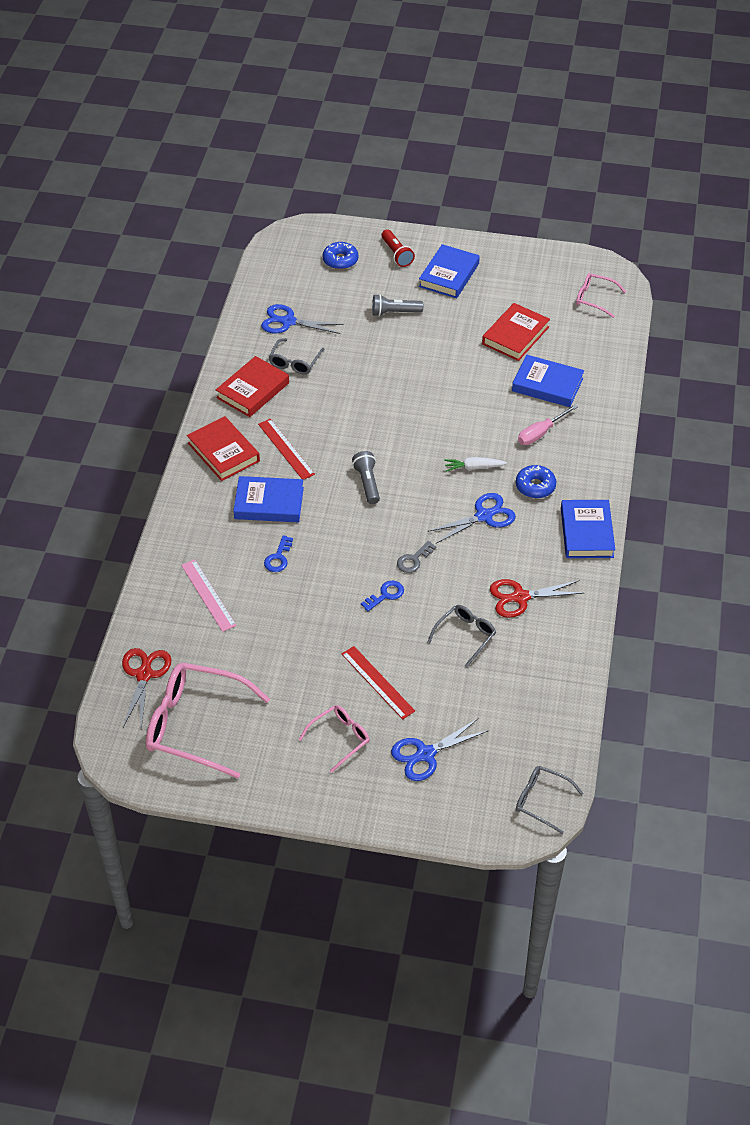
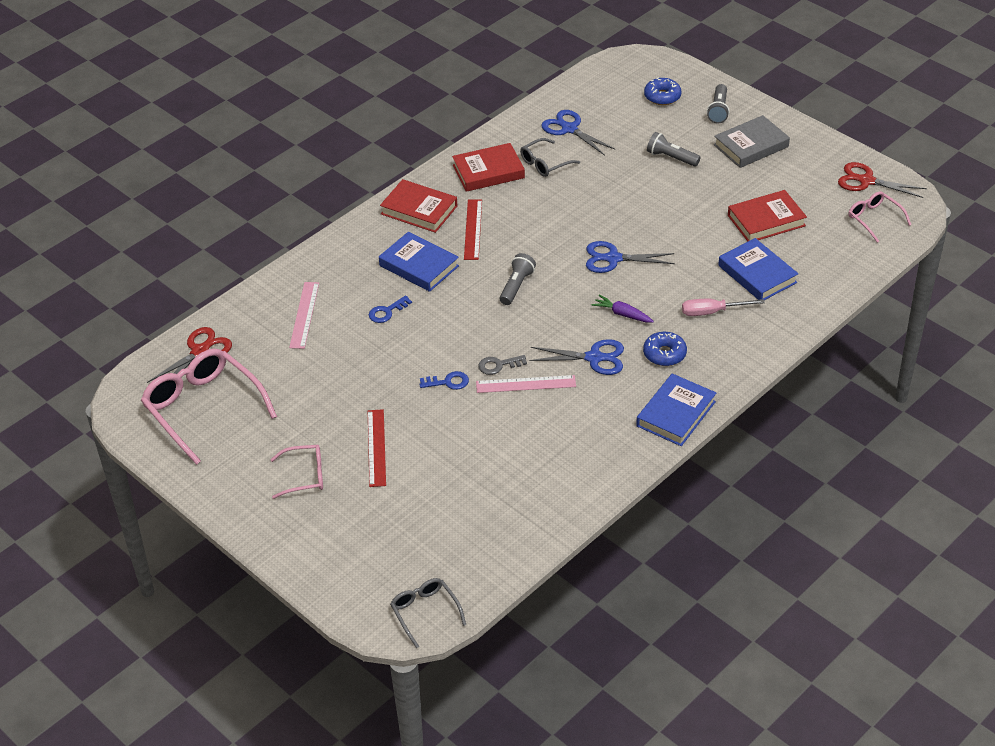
camera: 35 degrees right, 5 degrees down
(223, 452) = (419, 210): red book -> red book turned 60 degrees counterclockwise
(396, 254) = (718, 110): red flashlight -> grey flashlight
(425, 754) = (362, 524): blue scissors -> blue scissors (613, 258)
(449, 275) = (751, 146): blue book -> grey book
(450, 565) = (526, 384): none -> pink ruler
(465, 636) = (485, 447): grey glasses -> none
(473, 468) = (622, 314): white carrot -> purple carrot
(520, 597) = (563, 439): red scissors -> red scissors (866, 181)

